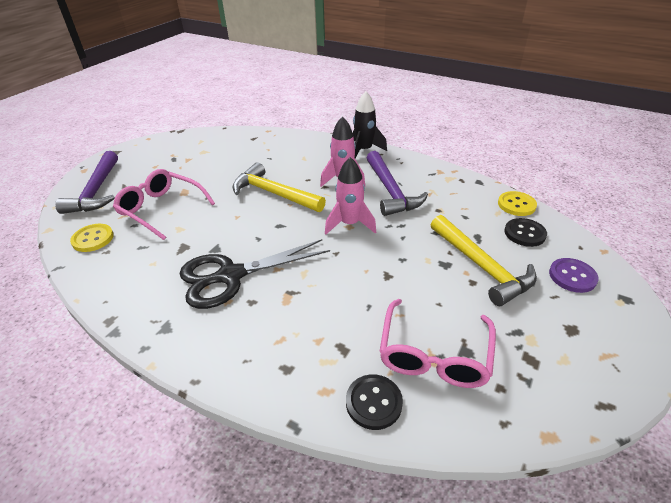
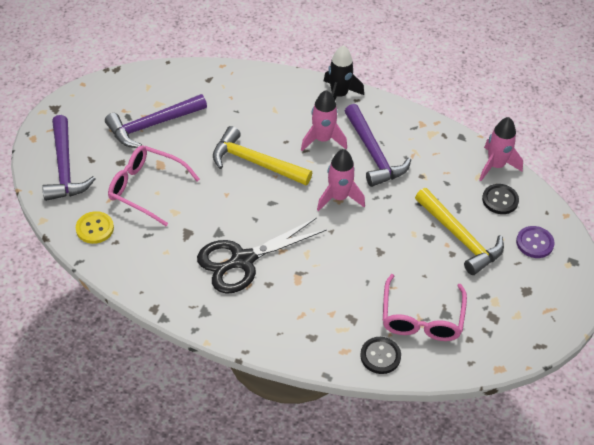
camera: 10 degrees left, 10 degrees up
(191, 165) = (152, 125): none -> purple hammer
(516, 205) = (495, 166): yellow button -> pink rocket

